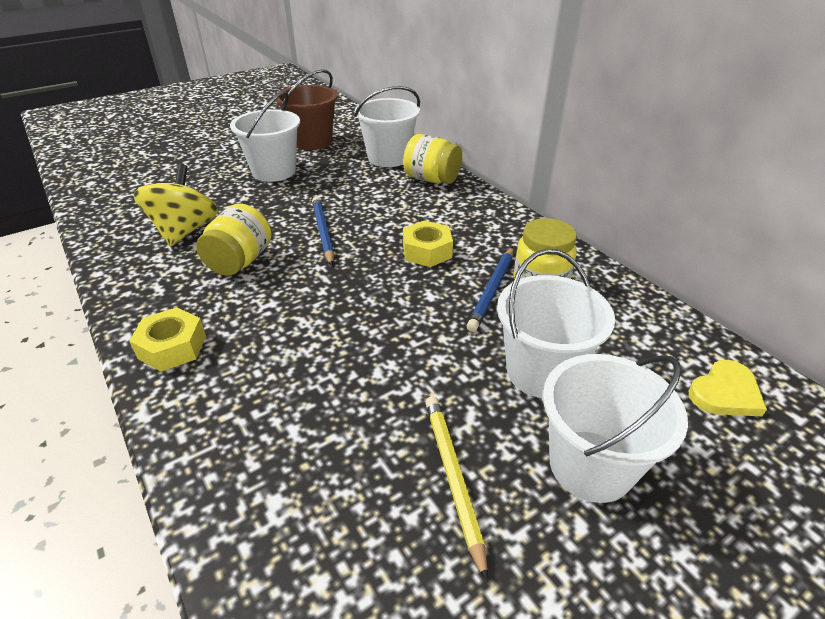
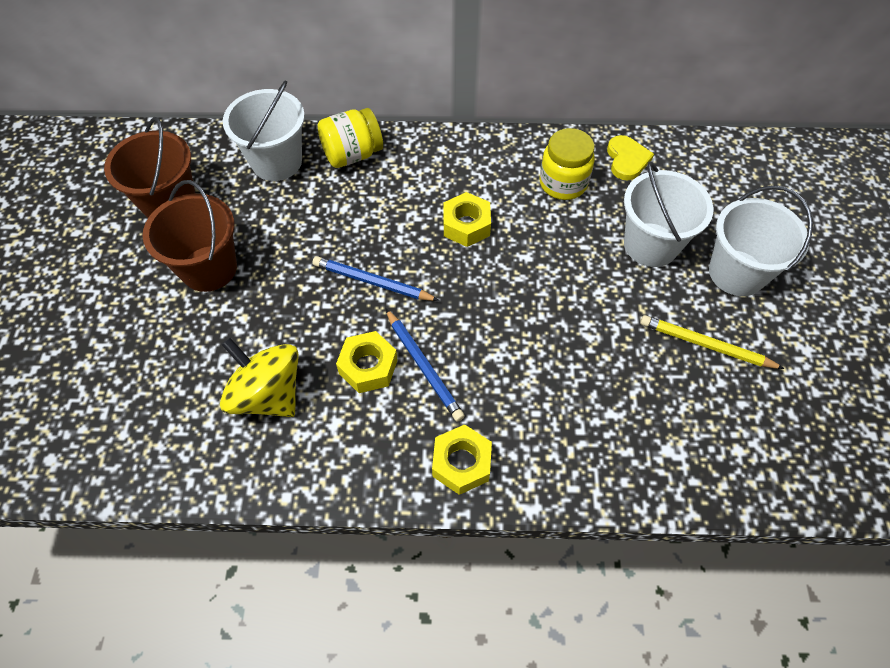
camera: 55 degrees left, 20 degrees up
(240, 261) = (368, 367): yellow jar -> yellow nut
(274, 171) = (209, 268): white bucket -> brown bucket
(492, 290) = (549, 216): blue pencil -> blue pencil (424, 366)
(725, 393) = (726, 171): yellow heart -> yellow heart (627, 160)

